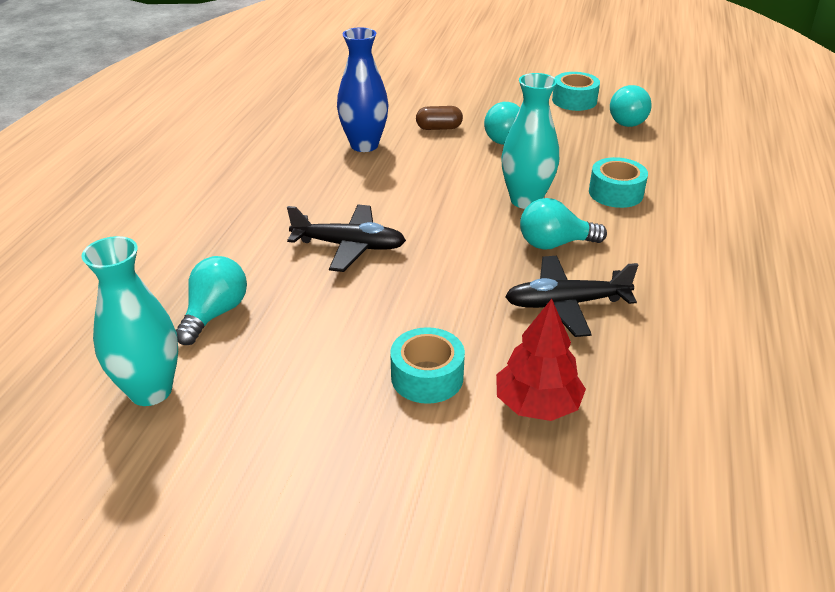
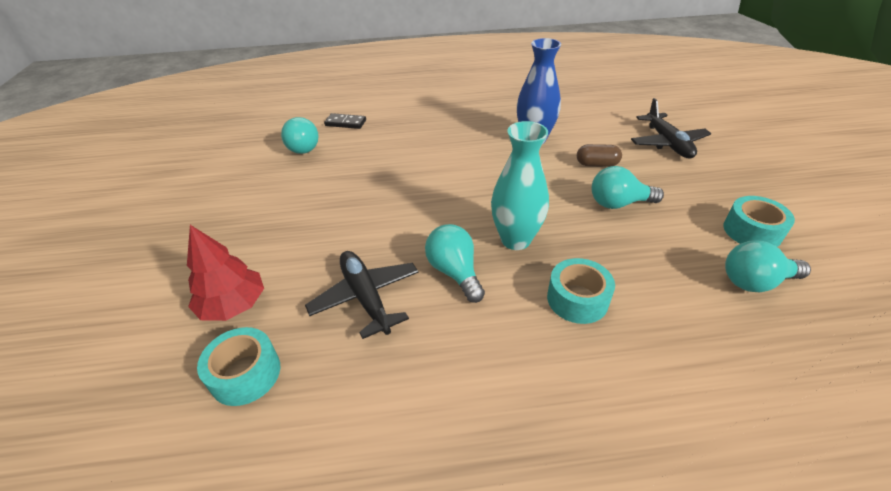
camera: 70 degrees right, 5 degrees up
(150, 391) = (234, 150): turquoise vase -> none
(183, 266) = (345, 123): none -> black domino
(215, 314) = (303, 146): turquoise light bulb -> turquoise light bulb turned 75 degrees clockwise
(349, 246) = (395, 171): black plane -> black plane (667, 143)
(427, 377) = (258, 242): turquoise tape -> turquoise tape (245, 374)
(439, 128) = (596, 164): brown capsule -> brown capsule turned 60 degrees counterclockwise

